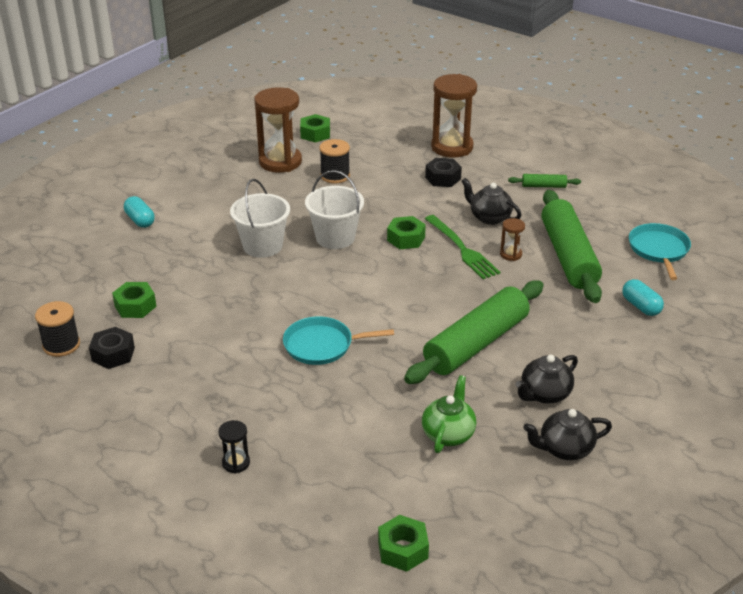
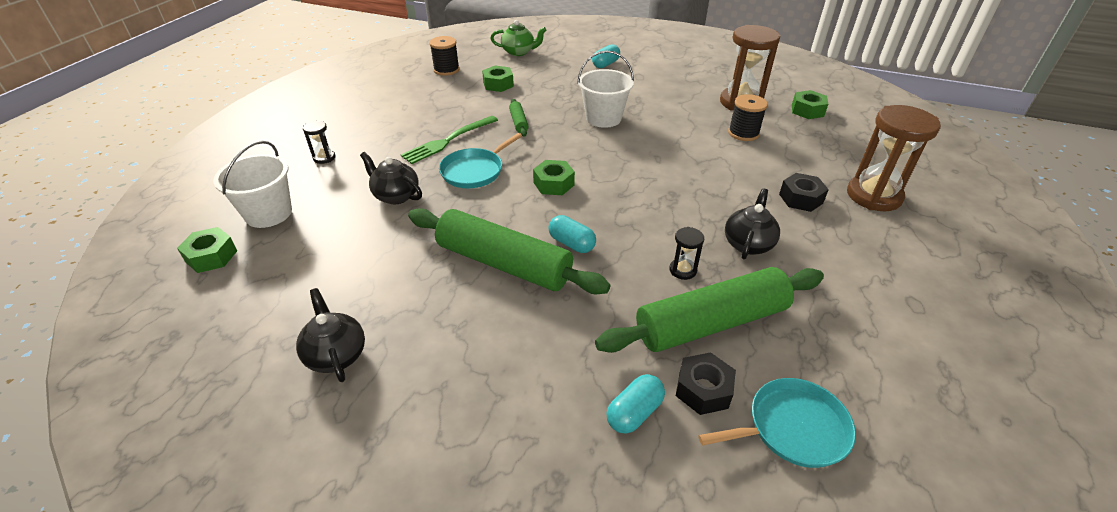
camera: 75 degrees right, 5 degrees up
(113, 354) = (441, 88): black nut -> black nut (703, 390)
(322, 345) = (474, 171): turquoise pan -> turquoise pan turned 120 degrees counterclockwise
(335, 238) = (639, 150): white bucket -> white bucket (268, 213)
(406, 239) = (664, 191): green nut -> green nut (553, 184)
(448, 434) = (359, 263): green teapot -> green teapot (518, 52)
(461, 302) = (571, 243): none -> turquoise capsule
(462, 249) = (670, 231): green fork -> green fork (448, 141)
(511, 254) = (683, 270): brown hourglass -> black hourglass
(543, 186) = (859, 282): green rolling pin -> green rolling pin (518, 122)
(544, 394) = (428, 328): black teapot -> black teapot (396, 196)

